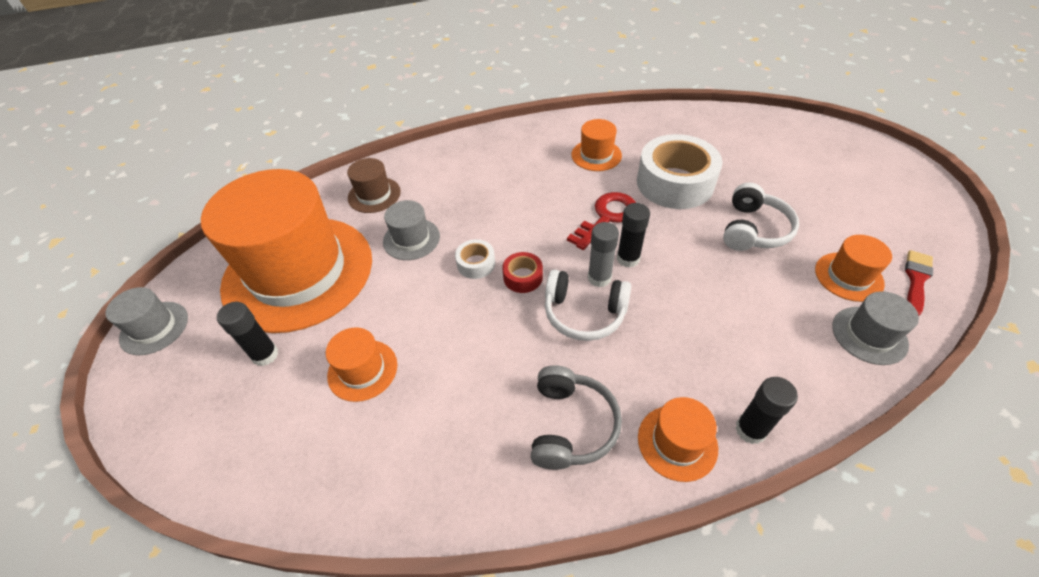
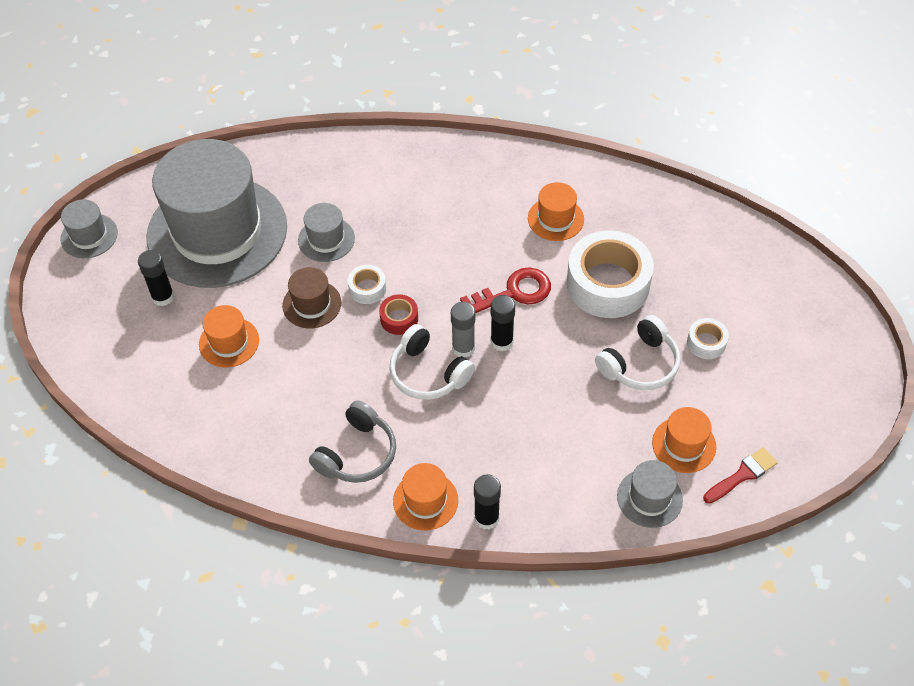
camera: 25 degrees right, 5 degrees up
(298, 272) = (217, 232): orange hat -> grey hat
(374, 195) = (317, 176): brown hat -> brown hat (312, 304)
(785, 194) = (706, 343): none -> white tape

